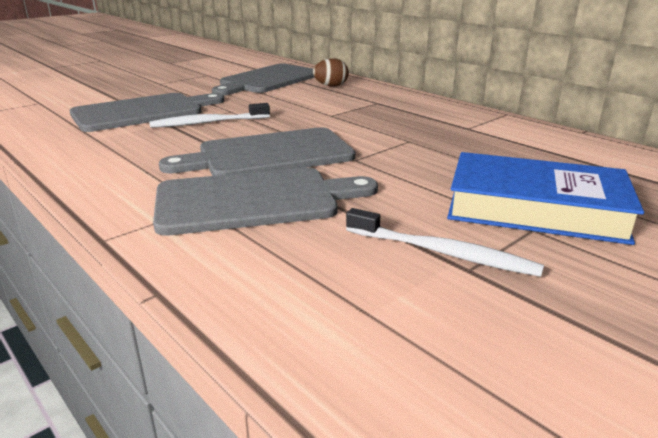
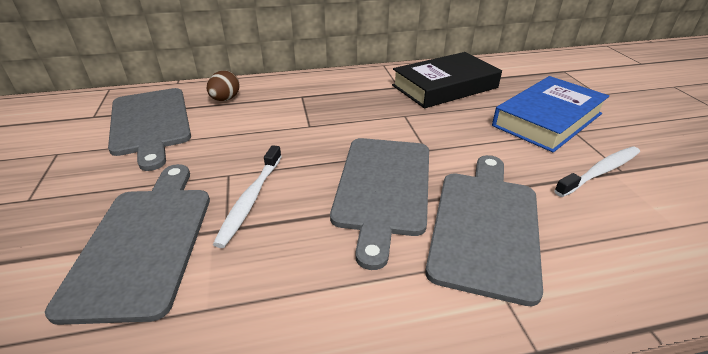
camera: 60 degrees left, 10 degrees up
(512, 145) = (445, 87): none -> black book

